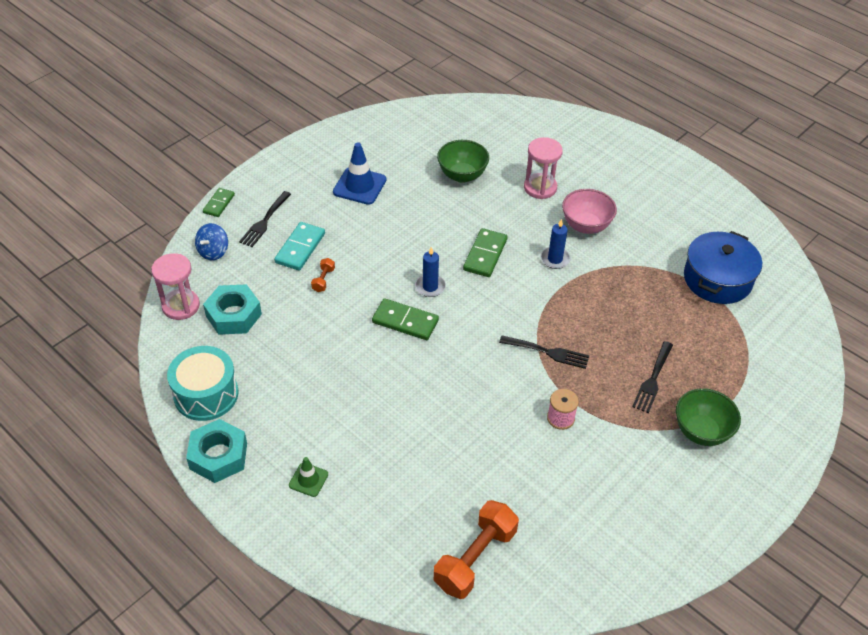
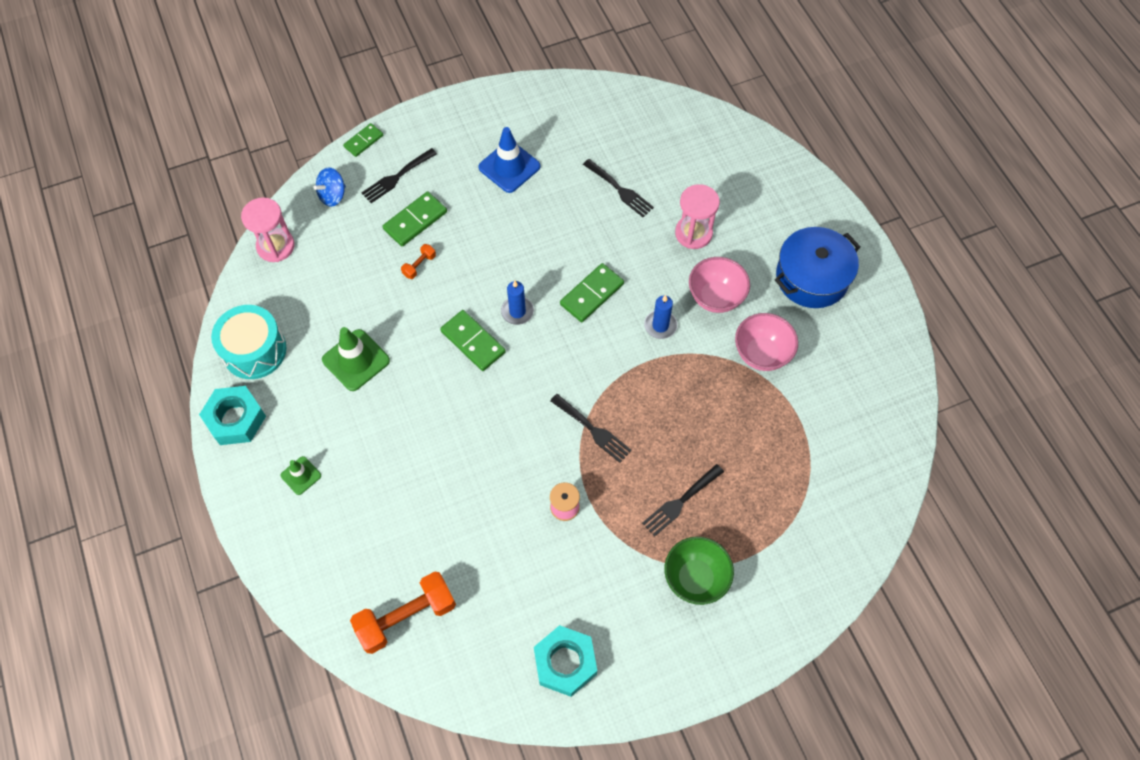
camera: 25 degrees right, 15 degrees up
(233, 315) = (318, 274): turquoise nut -> turquoise nut (565, 663)
(300, 248) = (415, 220): turquoise domino -> green domino
(307, 370) = (356, 360): none -> green traffic cone
(462, 175) = (620, 190): green bowl -> black fork
(647, 253) = (761, 354): none -> pink bowl
(717, 279) = (819, 413): blue pot -> blue pot (812, 277)

